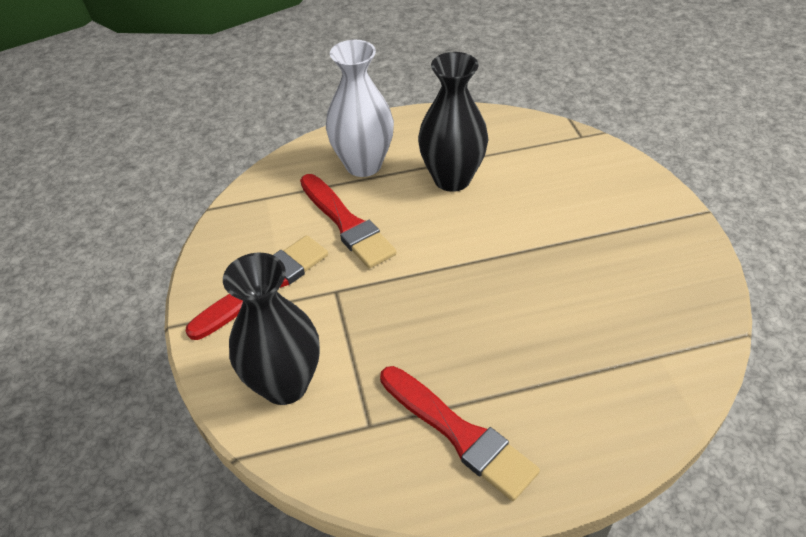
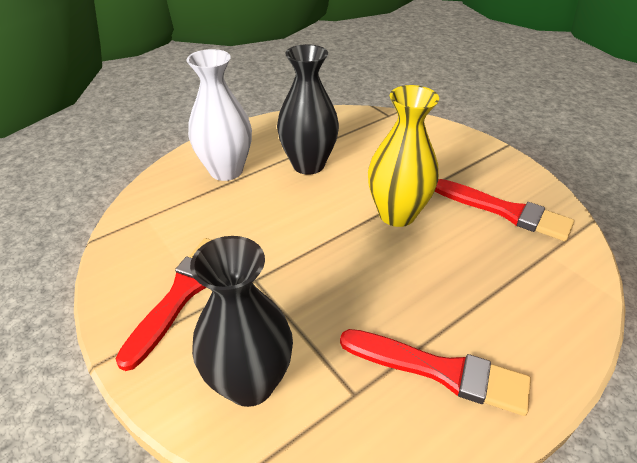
camera: 25 degrees left, 5 degrees down
(346, 224) = (236, 220): red brush -> red brush (505, 211)
(514, 263) = (397, 214): none -> yellow vase

